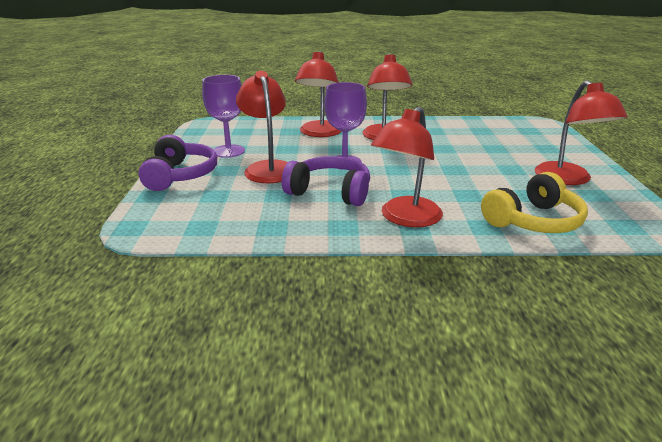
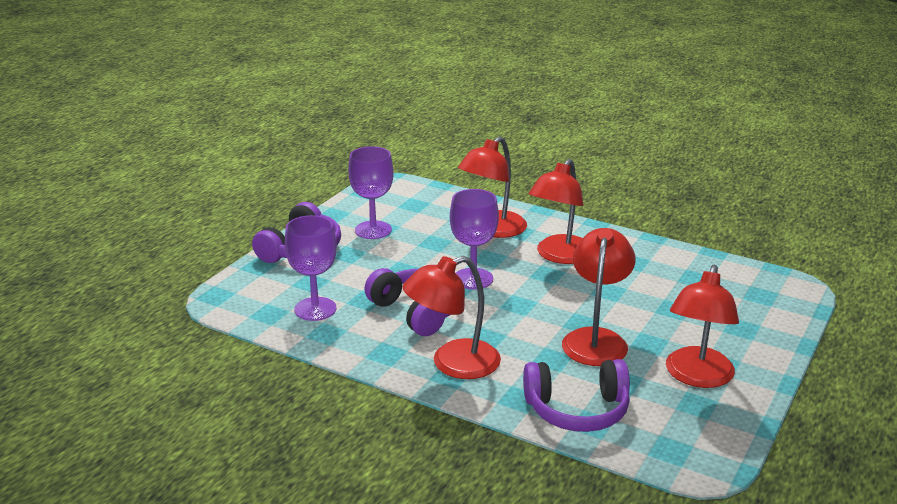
camera: 30 degrees right, 0 degrees up
(241, 212) = (315, 309): none -> purple goblet
(268, 168) = (389, 263): red lamp -> red lamp (596, 339)
(533, 221) = (577, 410): yellow headphones -> purple headphones

